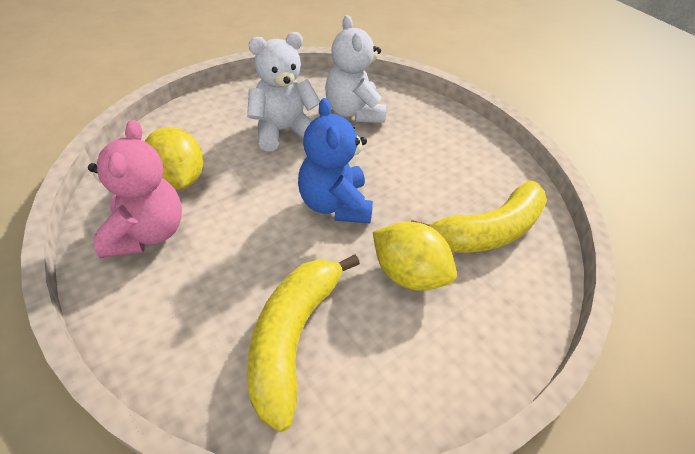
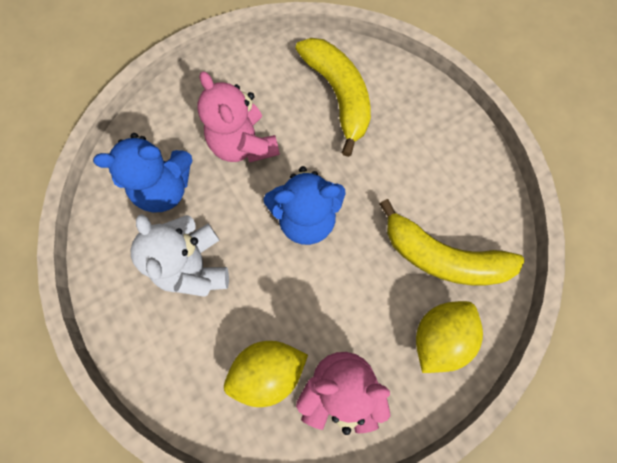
camera: 80 degrees left, 25 degrees up
(353, 112) = (165, 188): white teddy bear -> blue teddy bear
(407, 157) = (243, 144): none -> pink teddy bear
(408, 274) = (383, 166): yellow lemon -> yellow lemon (439, 337)

